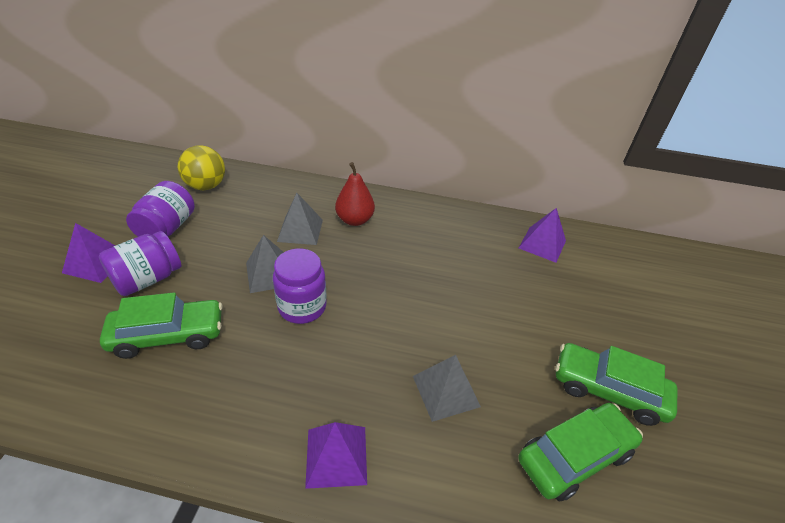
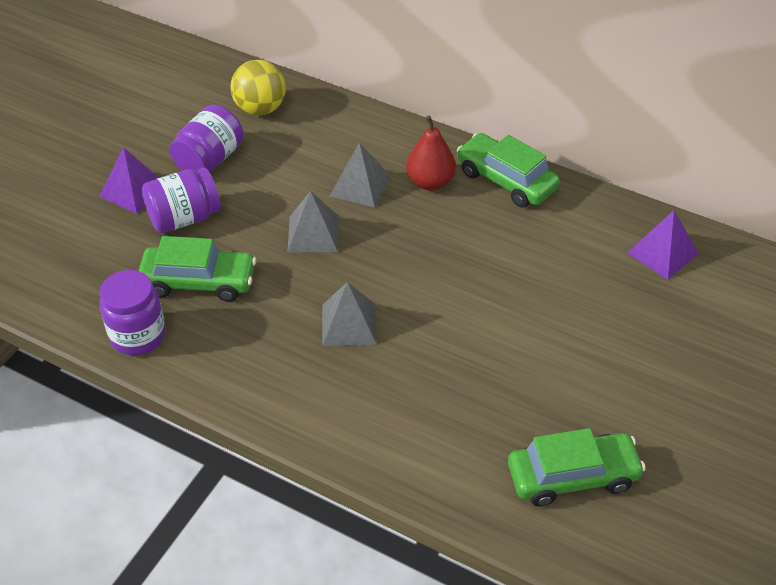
camera: 20 degrees right, 5 degrees up
(302, 307) = (340, 277): purple jar -> purple jar (138, 335)
(336, 456) = (337, 423): purple pyramid -> none
(445, 391) = (465, 391): grey pyramid -> grey pyramid (348, 324)
(608, 390) = (646, 428): green car -> green car (506, 180)

